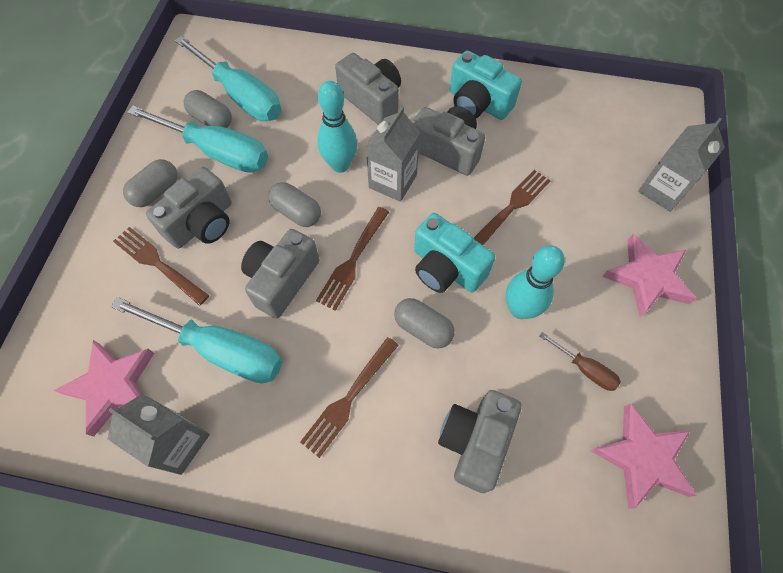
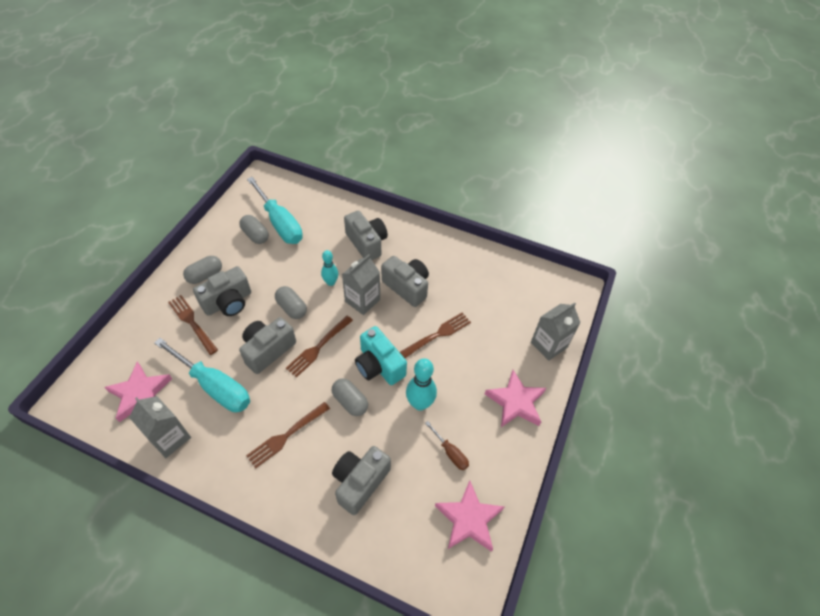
camera: 10 degrees right, 10 degrees down
(217, 152) = (252, 257): turquoise screwdriver -> none
(340, 165) = (331, 282): turquoise bowling pin -> turquoise bowling pin, size x0.64
(478, 103) = (439, 259): turquoise camera -> none

